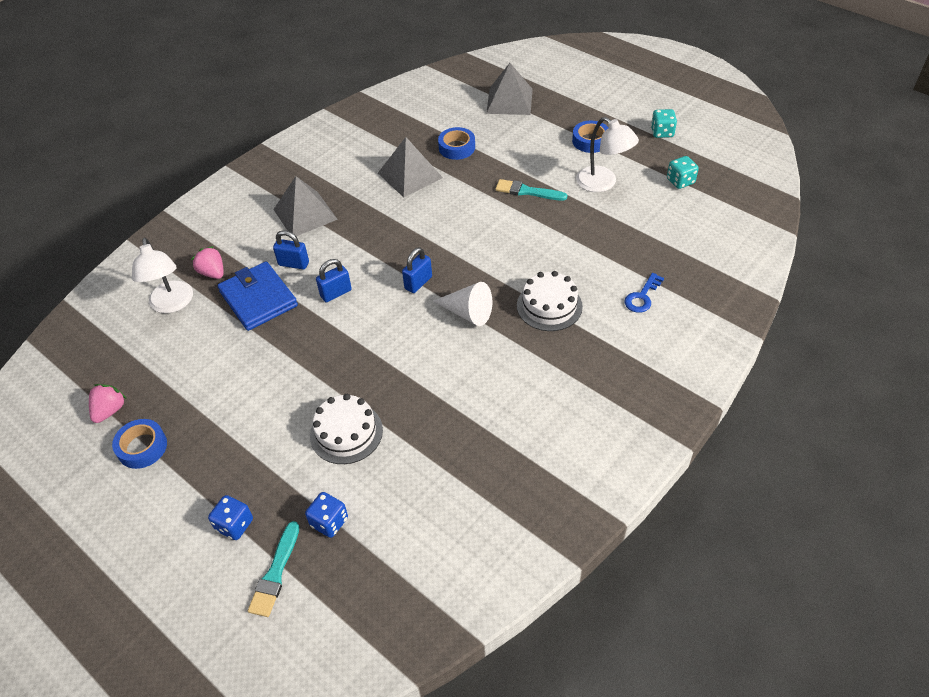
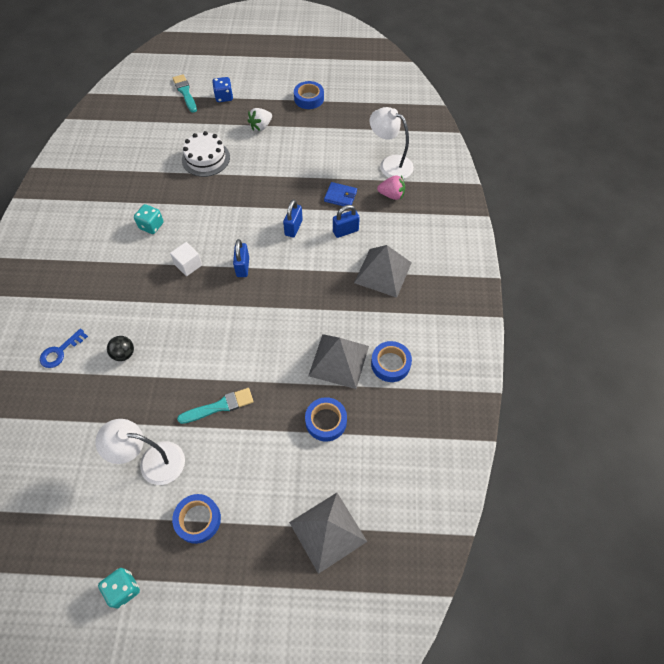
camera: 140 degrees right, 10 degrees up
(110, 410) = (347, 102): pink strawberry -> none
(240, 440) = (261, 126): none -> white strawberry
(258, 299) = (340, 196): blue wallet -> blue wallet, size x0.54
(329, 522) = (177, 120): blue dice -> none
(375, 155) = (390, 364): none -> blue tape
(468, 313) = (188, 265): white cone -> white cube
(549, 306) = (131, 303): white cake -> none
(582, 265) = (124, 354): none -> black ball
(642, 297) = (60, 351): blue key -> blue key turned 135 degrees counterclockwise
(680, 181) = (73, 515): turquoise dice -> turquoise dice (151, 226)

